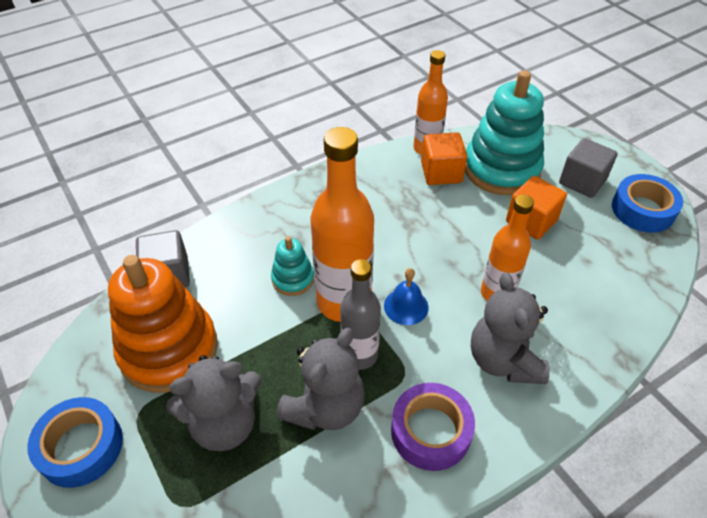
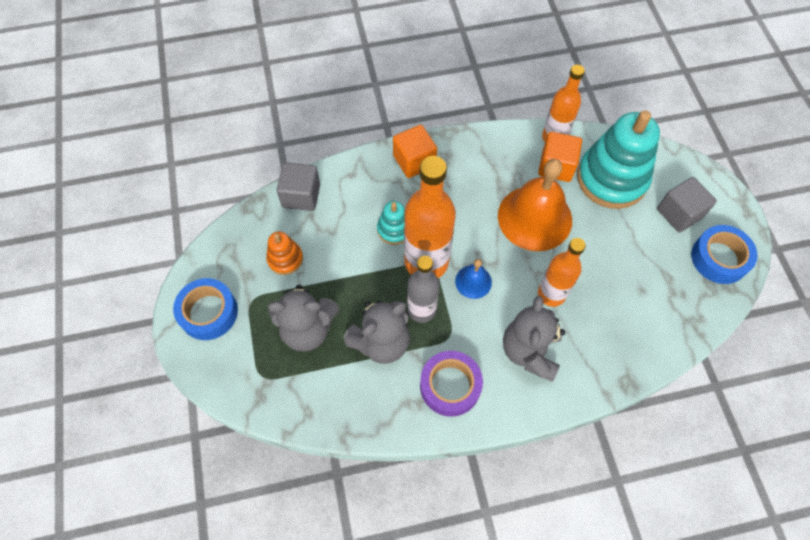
camera: 20 degrees right, 15 degrees up
(169, 350) = (285, 259): orange stacking toy -> orange stacking toy, size x0.48
(442, 224) = (534, 218): none -> orange bell
(531, 221) = (612, 238): orange cube -> orange cube (414, 161)

